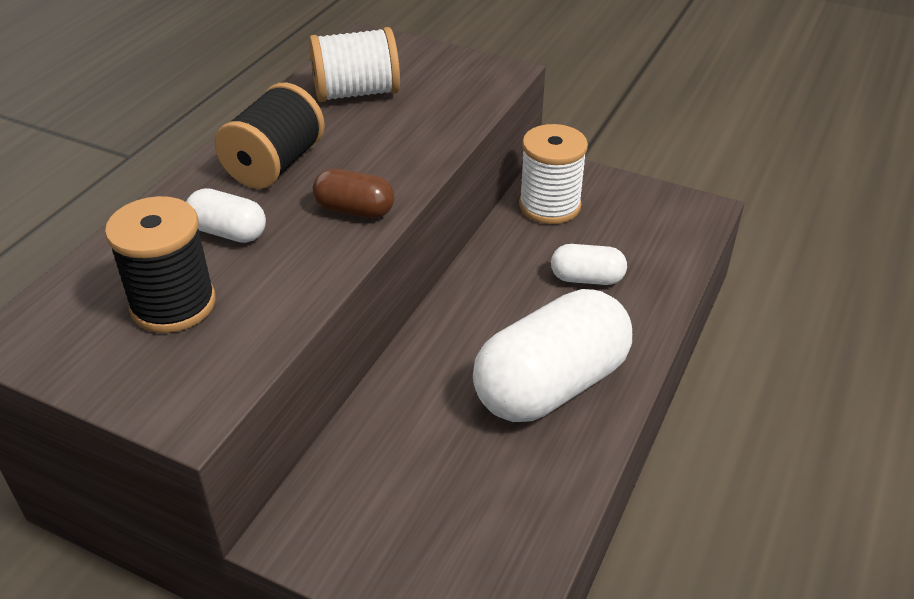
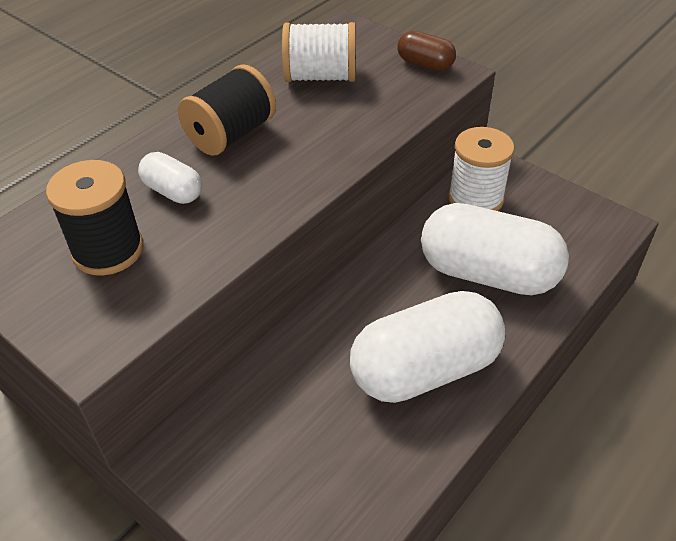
camera: 15 degrees right, 5 degrees up
(354, 210) = (282, 187): brown capsule -> brown capsule (425, 64)
(587, 278) = (488, 273): white capsule -> white capsule, size x2.11

